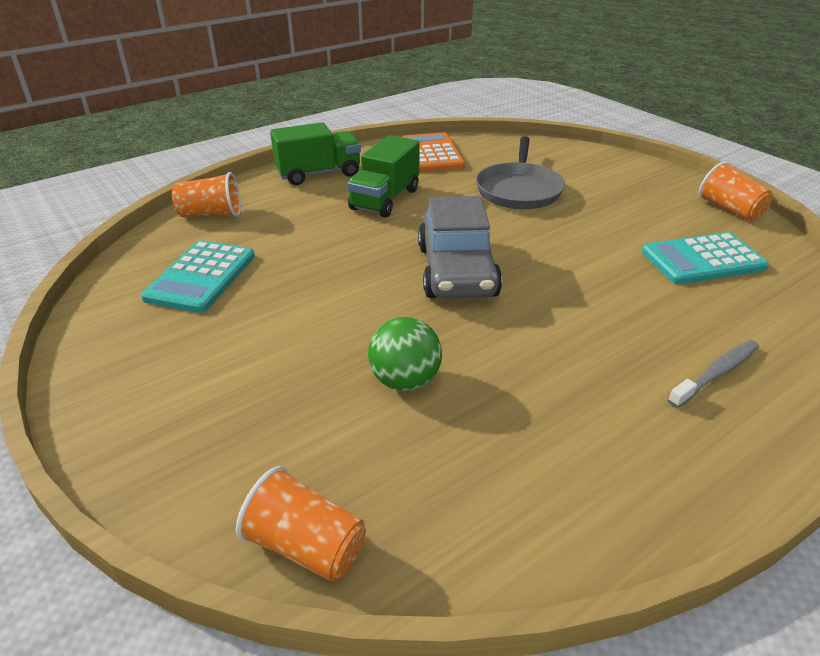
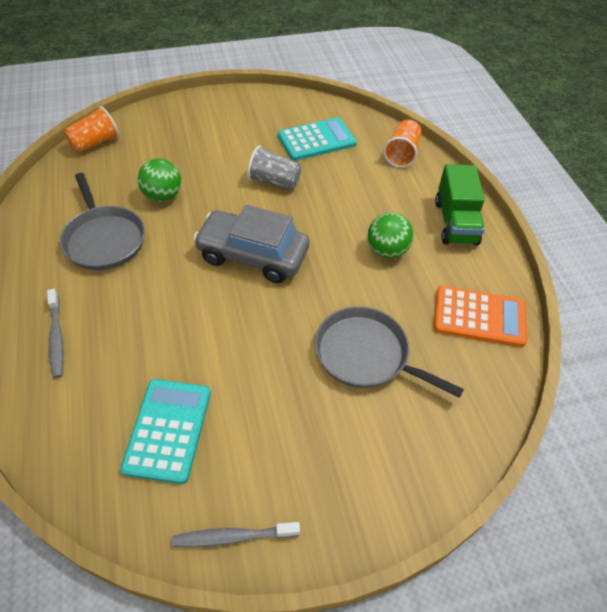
camera: 110 degrees right, 15 degrees up
(201, 277) = (316, 140): turquoise calculator -> turquoise calculator turned 120 degrees clockwise
(312, 289) = (274, 181): none -> grey cup
(385, 199) = (387, 250): green truck -> green ball
(537, 406) = (104, 239): none -> grey pan
(729, 210) = (233, 537): orange cup -> grey toothbrush

